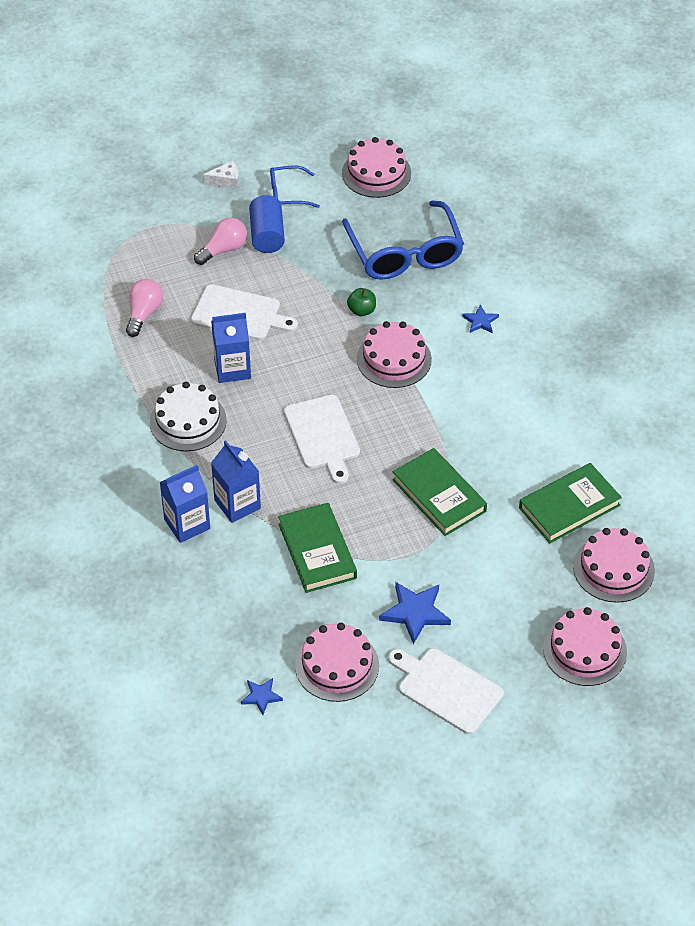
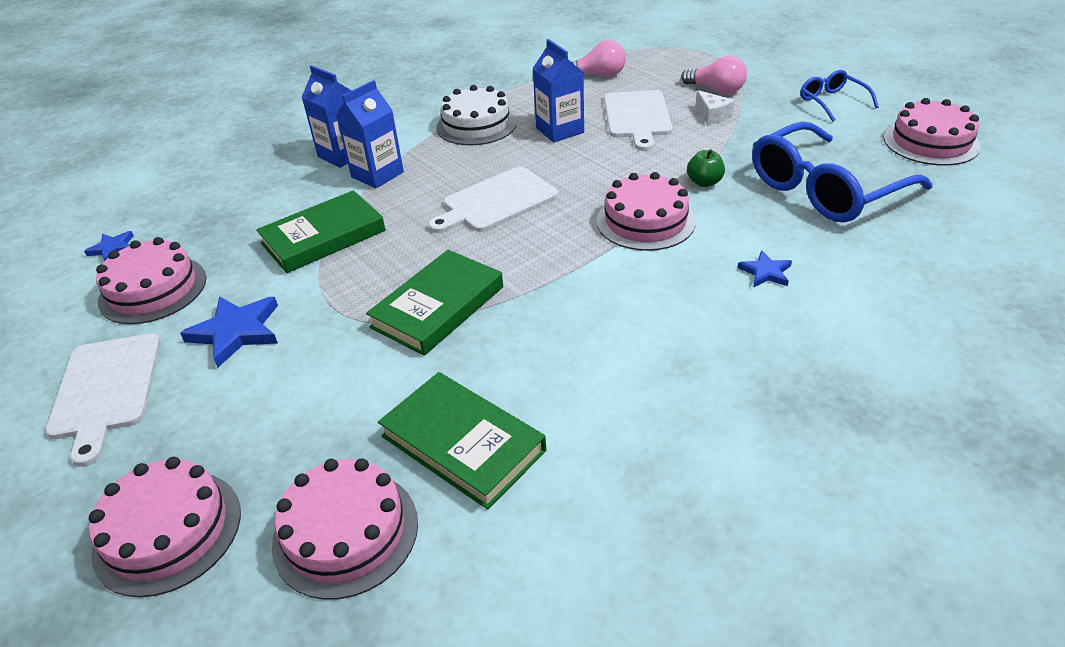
camera: 75 degrees right, 10 degrees down
(226, 181) = (809, 70): white cheese -> white cheese (712, 116)
(267, 235) = (760, 105): blue cylinder -> none
(447, 689) = (106, 389): white cutting board -> white cutting board turned 150 degrees clockwise

